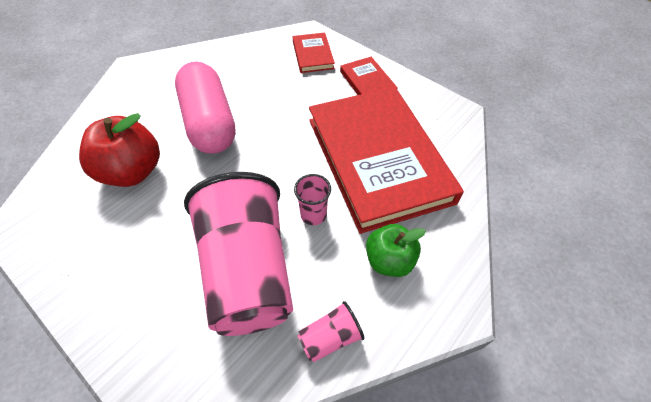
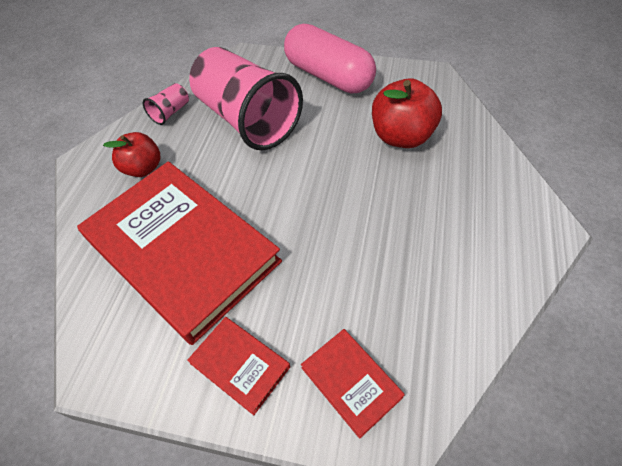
camera: 155 degrees right, 0 degrees up
(209, 122) = (386, 207): pink capsule -> pink capsule (328, 76)
(313, 215) = (221, 172): pink cup -> none
(389, 260) = (143, 168): green apple -> red apple

